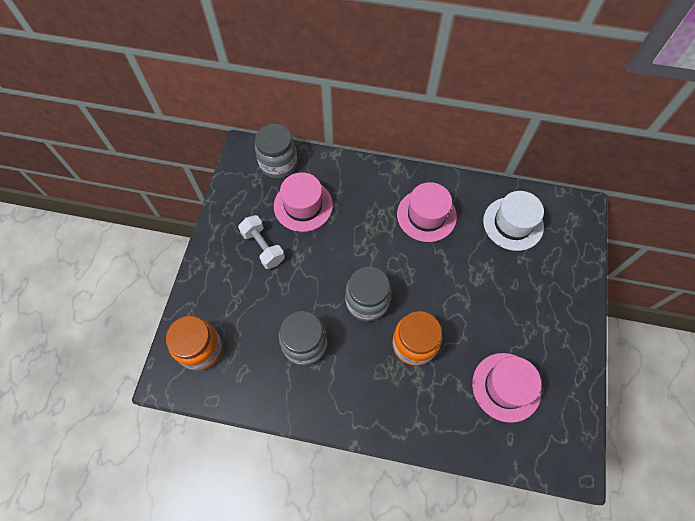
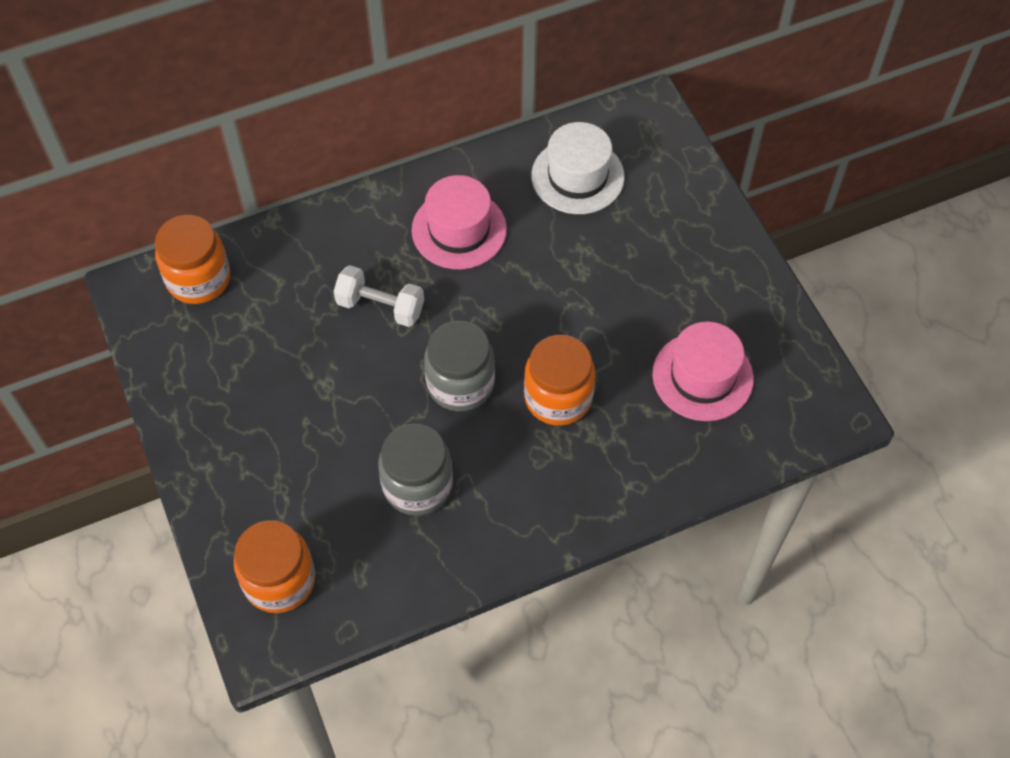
camera: 35 degrees left, 5 degrees down
(263, 247) = (264, 401): white dumbbell -> white dumbbell (380, 307)
(278, 163) = (198, 279): grey jar -> orange jar
(303, 205) = (279, 314): pink hat -> none

